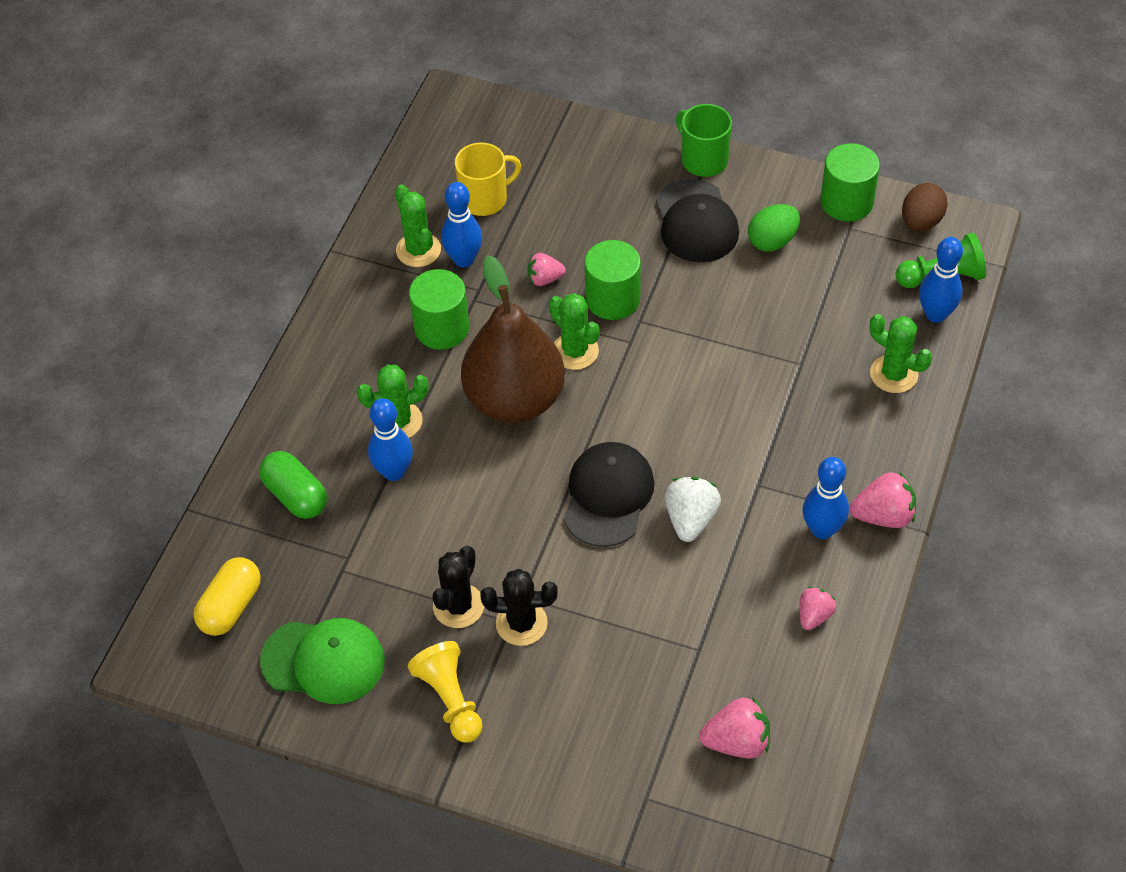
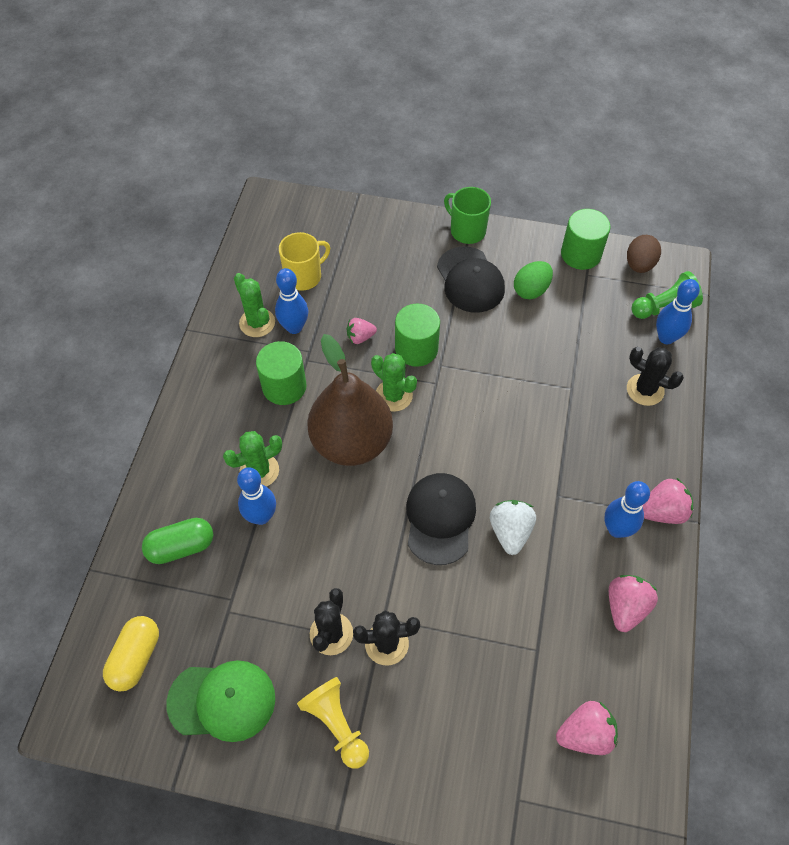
camera: 10 degrees left, 5 degrees up
(295, 495) = (181, 547): green capsule -> green capsule turned 60 degrees counterclockwise
(814, 615) = (625, 607): pink strawberry -> pink strawberry, size x1.55
(894, 374) = (645, 390): green cactus -> black cactus

